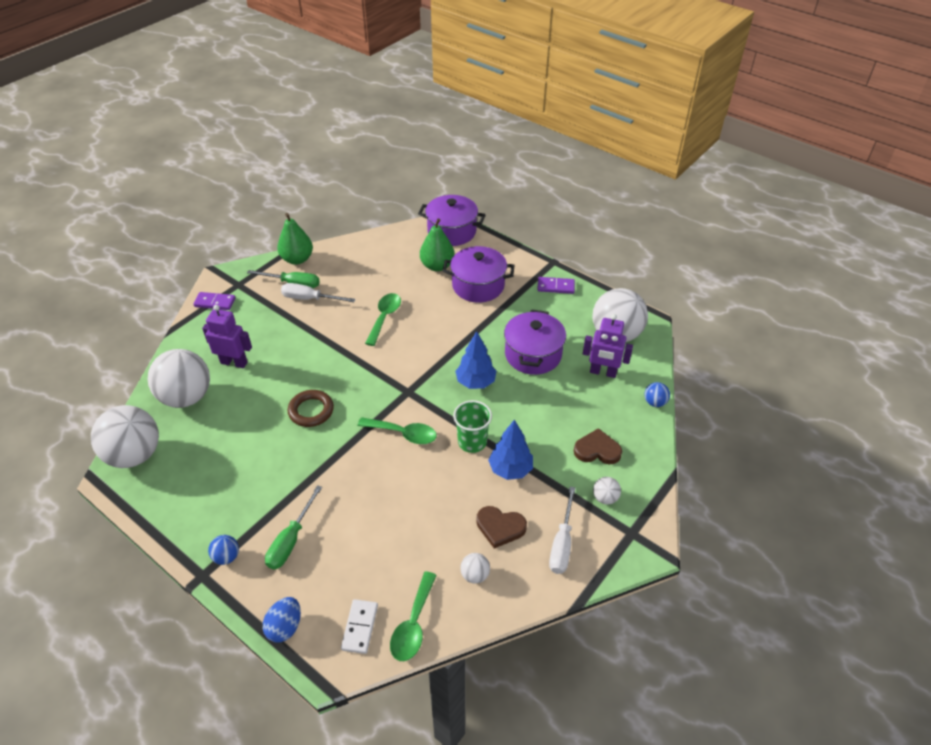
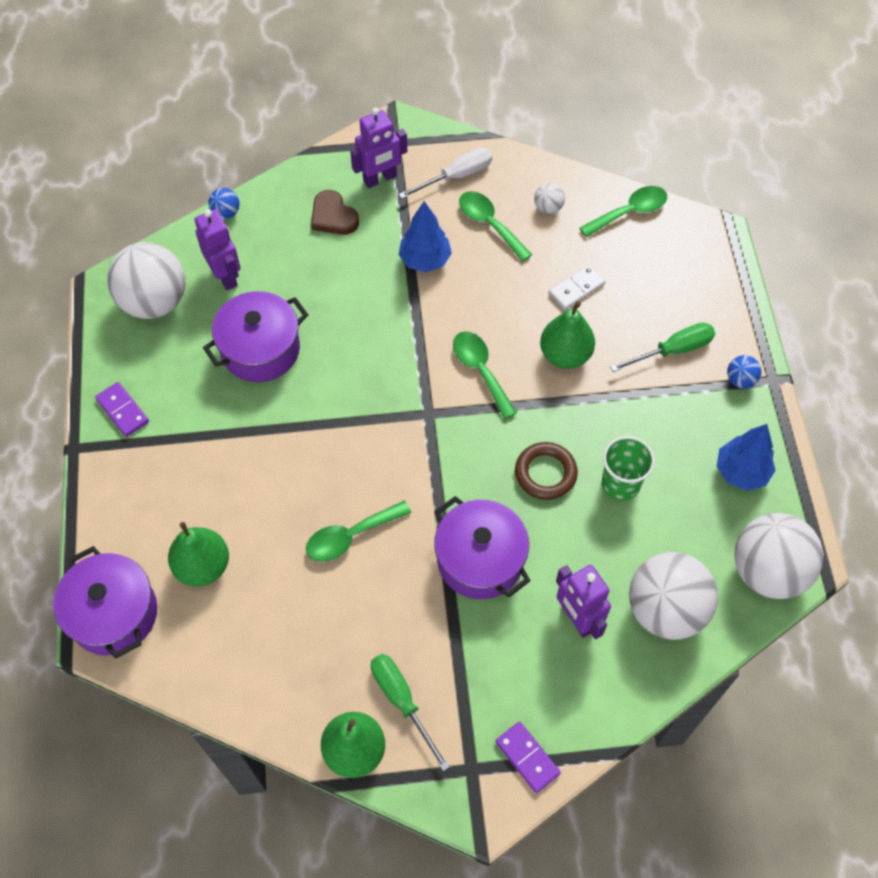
camera: 135 degrees left, 15 degrees up
(285, 627) = (730, 285): blue egg -> none
(310, 299) = (405, 651): white screwdriver -> none
(360, 627) = (672, 241): white domino -> white domino (576, 289)
(361, 481) = (565, 355): none -> green pear
(472, 442) = (428, 310): green cup -> green cup (620, 484)
(475, 382) = (353, 367): blue tree -> blue tree (741, 471)
(478, 286) = (198, 489): purple pot -> purple pot (480, 560)
(500, 527) = (489, 224): brown heart -> green spoon
(605, 498) = (380, 179): white ball -> purple robot

